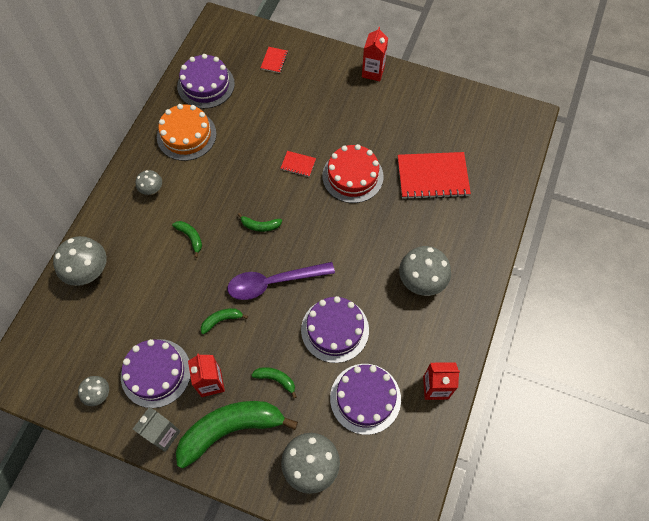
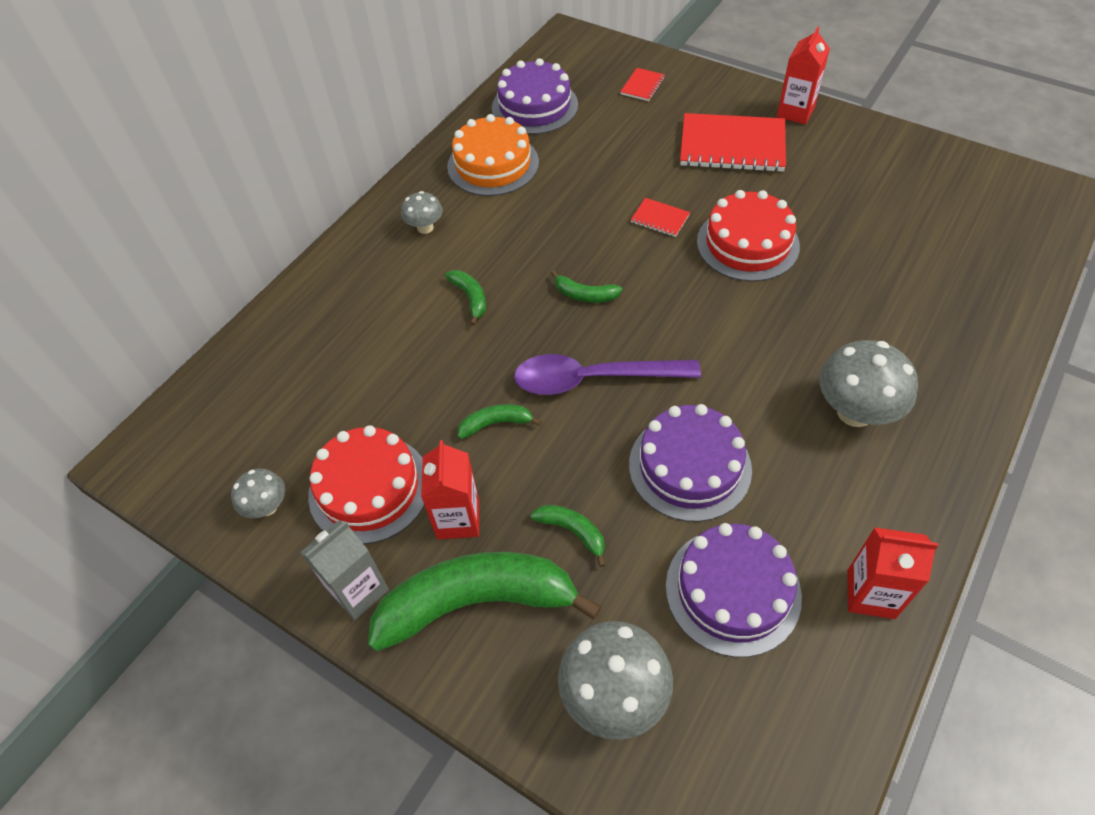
camera: 15 degrees right, 10 degrees down
(89, 272) = (301, 325): grey mushroom -> none
(156, 373) = (369, 488): purple cake -> red cake
(432, 177) = (885, 259): red notebook -> red notebook (732, 146)

